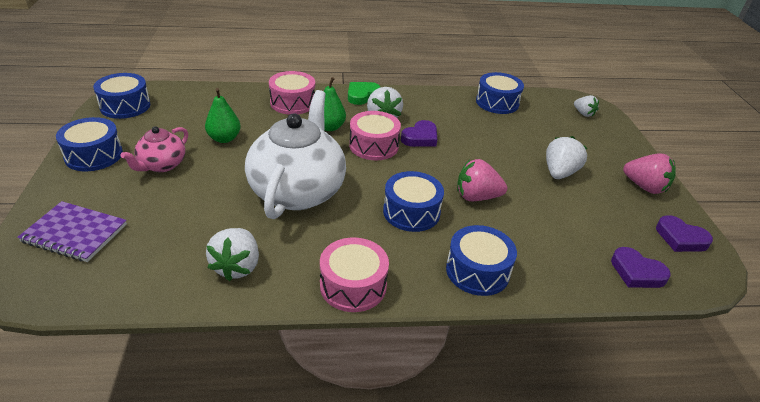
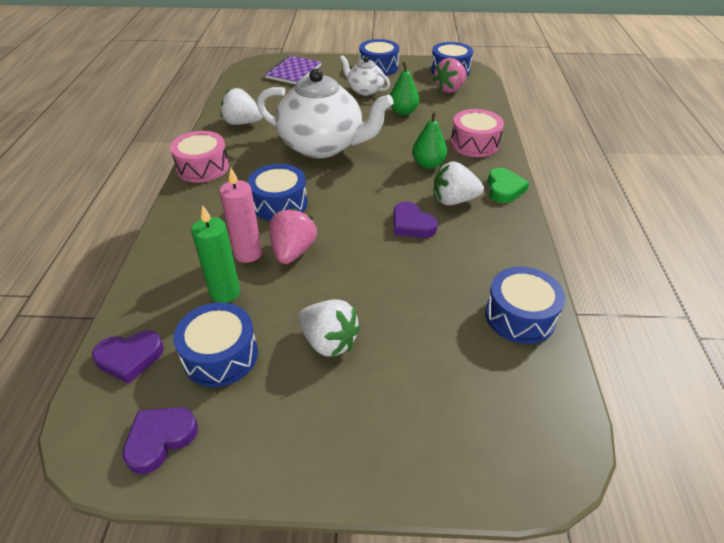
camera: 100 degrees right, 5 degrees up
(162, 165) = (365, 90): pink teapot -> white teapot
(362, 95) = (504, 189): green heart -> green heart turned 45 degrees clockwise
(374, 146) = (393, 190): pink drum -> none
(477, 271) = (188, 233): blue drum -> blue drum (220, 355)
(490, 223) = (248, 253): none -> pink candle
(542, 230) = (225, 292): none -> green candle
(583, 113) = (509, 438): white strawberry -> none
(637, 272) = (130, 358): purple heart -> purple heart turned 150 degrees counterclockwise
(644, 187) = (279, 445): pink strawberry -> pink strawberry (449, 89)

